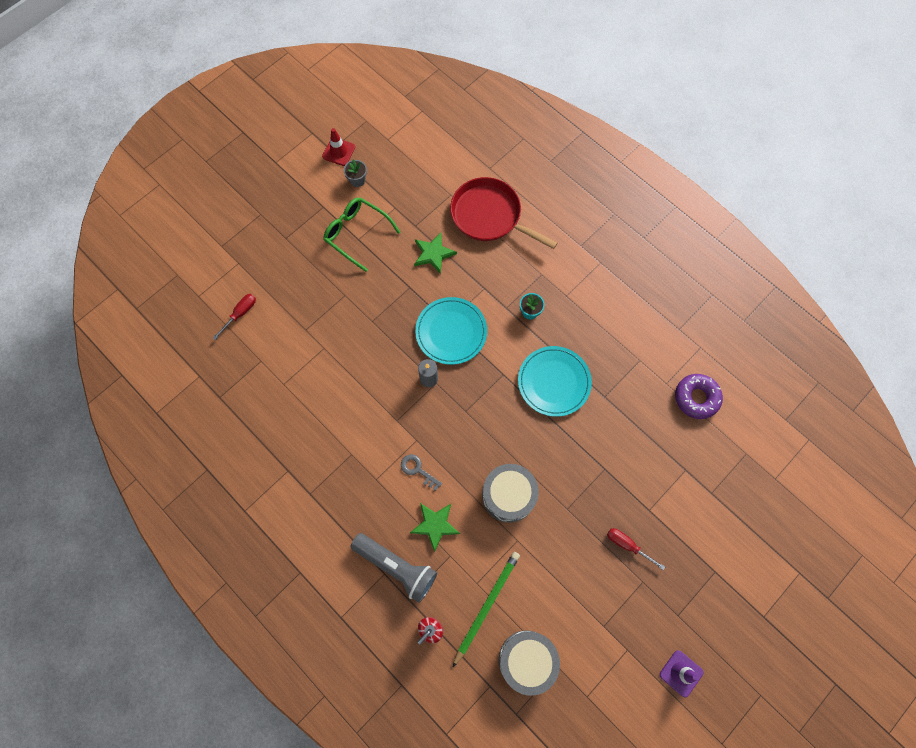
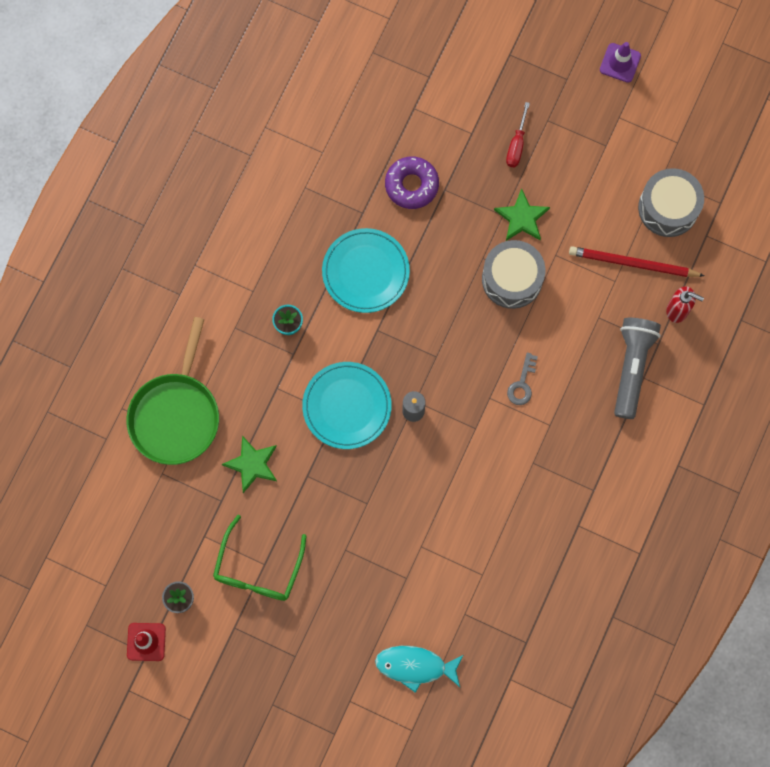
camera: 110 degrees left, 5 degrees up
(240, 313) = (415, 666): red screwdriver -> turquoise fish
(435, 525) = (573, 344): green star -> green star (522, 218)
(486, 606) = (632, 264): green pencil -> red pencil
(489, 216) = (176, 415): red pan -> green pan
(696, 398) = (328, 117): purple donut -> purple donut (411, 185)

